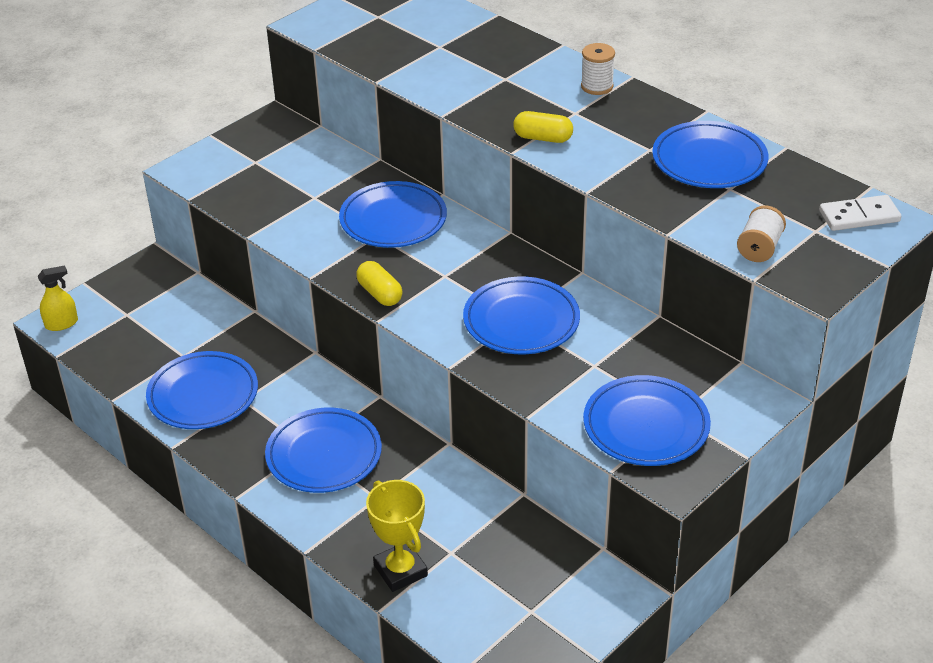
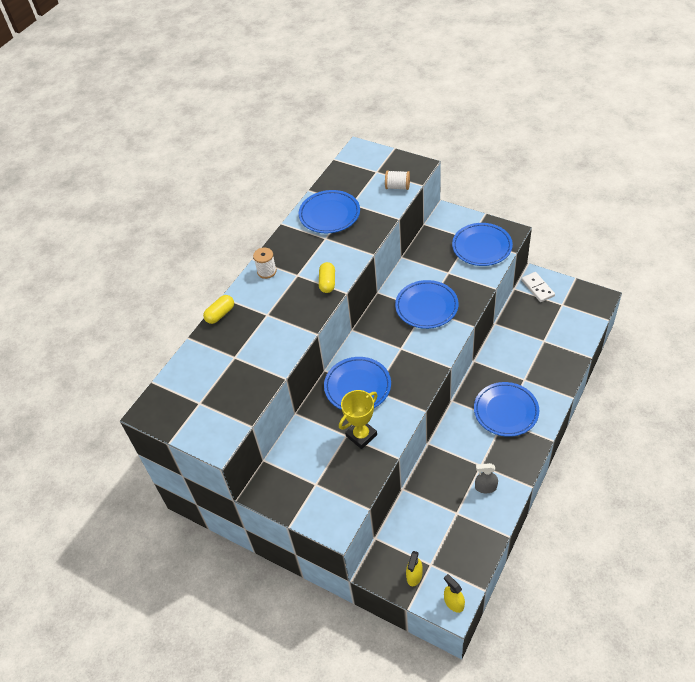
camera: 100 degrees left, 10 degrees up
(121, 296) = (414, 576): none -> yellow spray bottle
(203, 395) = (485, 487): blue plate -> grey spray bottle
(380, 293) = (427, 373): yellow capsule -> yellow capsule (220, 314)
(400, 570) = (564, 356): yellow trophy -> yellow trophy (361, 435)
(859, 216) = (360, 160): white domino -> white domino (537, 288)

